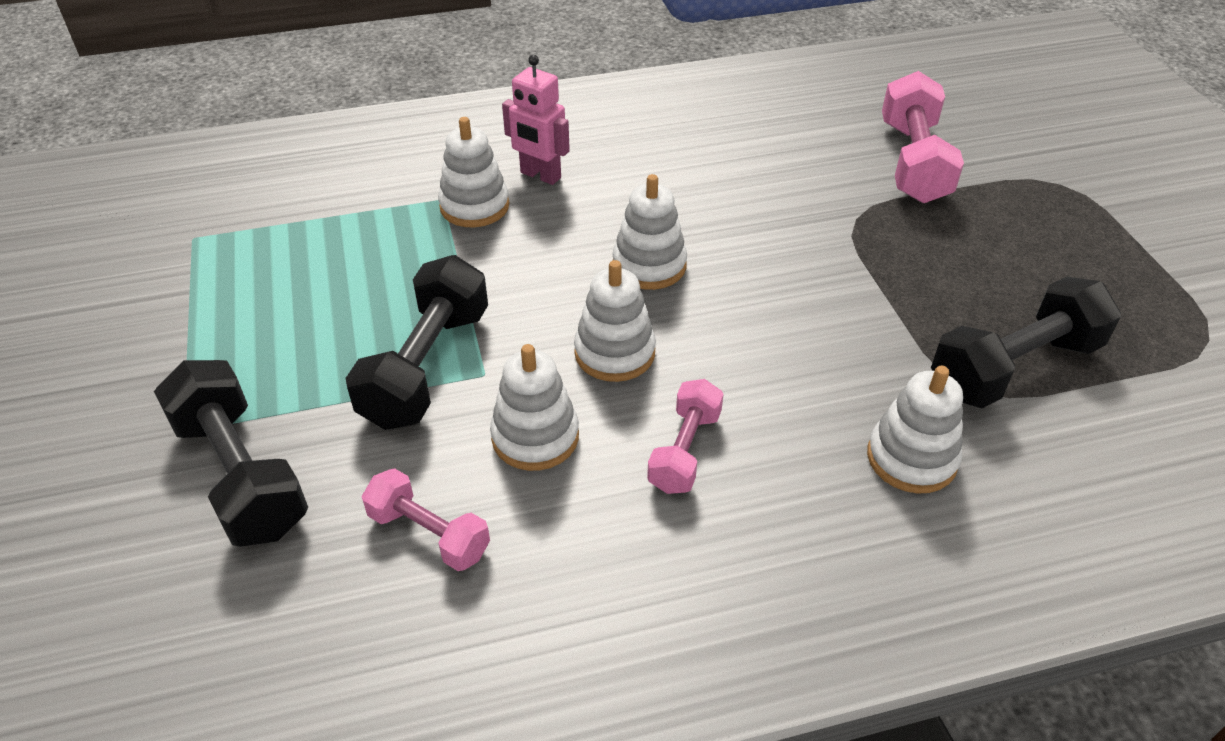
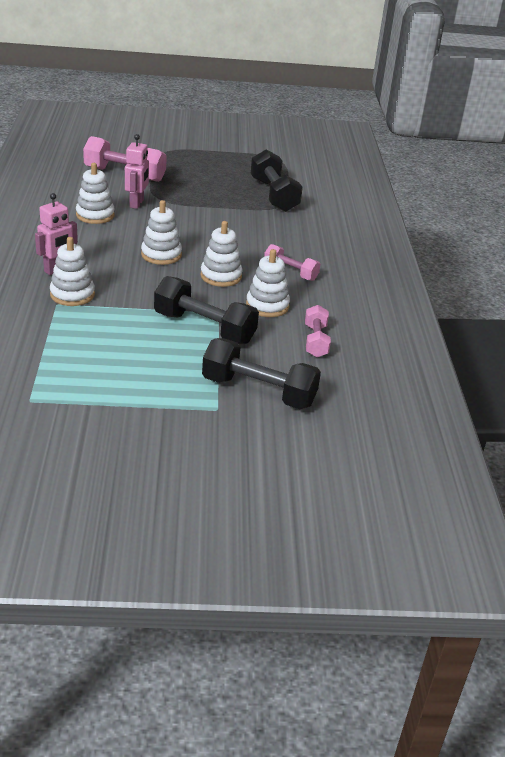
camera: 80 degrees left, 10 degrees down
(241, 475) = (258, 391): black dumbbell -> black dumbbell turned 45 degrees clockwise
(429, 534) = (315, 341): pink dumbbell -> pink dumbbell turned 45 degrees counterclockwise
(814, 199) = (137, 203): none -> pink robot
(911, 458) = (313, 228): white stacking toy -> white stacking toy (95, 215)

